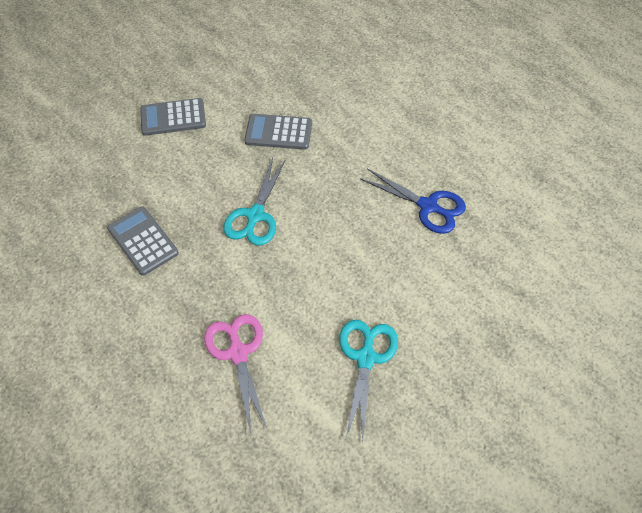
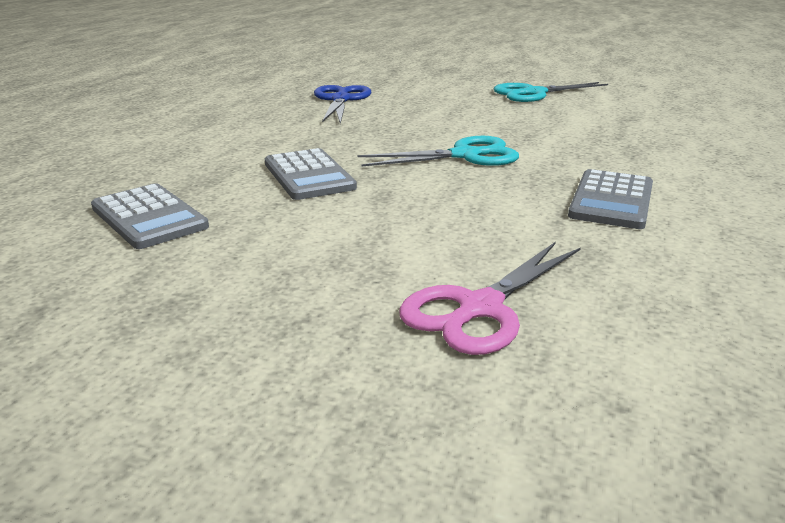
camera: 120 degrees left, 30 degrees down
(173, 117) = (363, 258): grey calculator -> grey calculator (149, 217)
(238, 353) = (623, 126): pink scissors -> pink scissors (479, 308)

